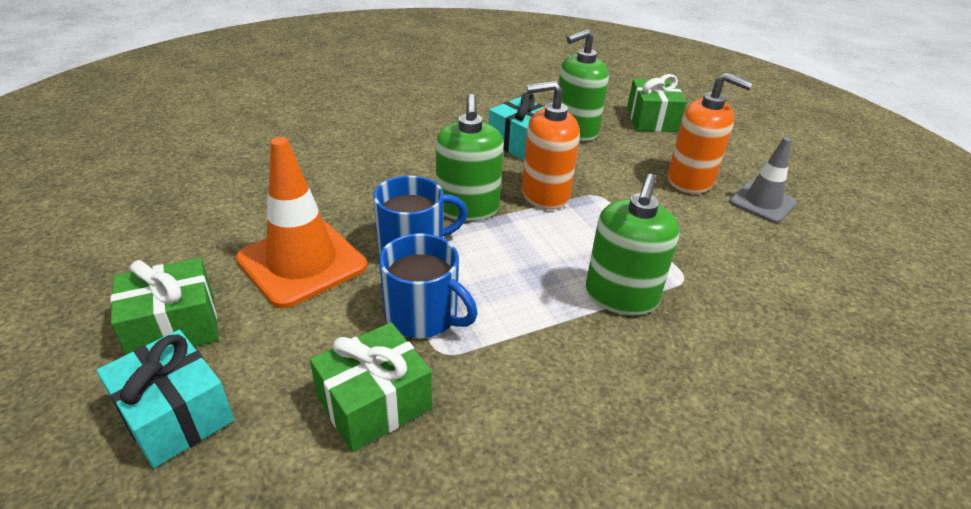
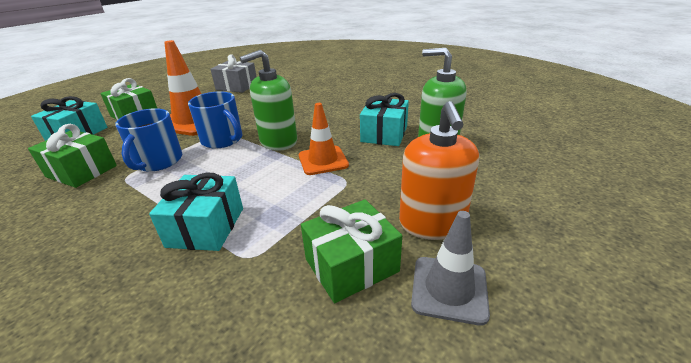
camera: 65 degrees right, 5 degrees down
(201, 194) = (237, 86): none -> grey gift
(545, 194) = (323, 160): orange soap dispenser -> orange traffic cone
(621, 296) = (206, 227): green soap dispenser -> turquoise gift
(652, 120) = (523, 174): green gift -> green gift (351, 265)

